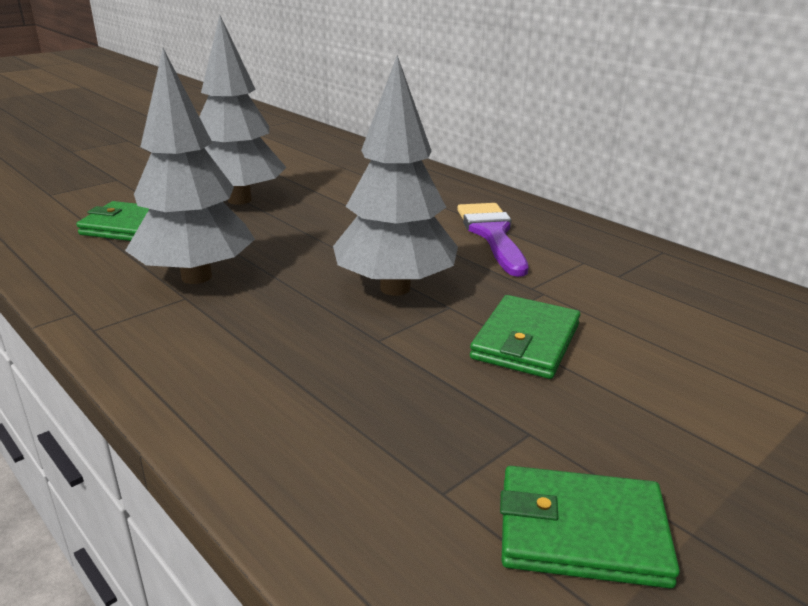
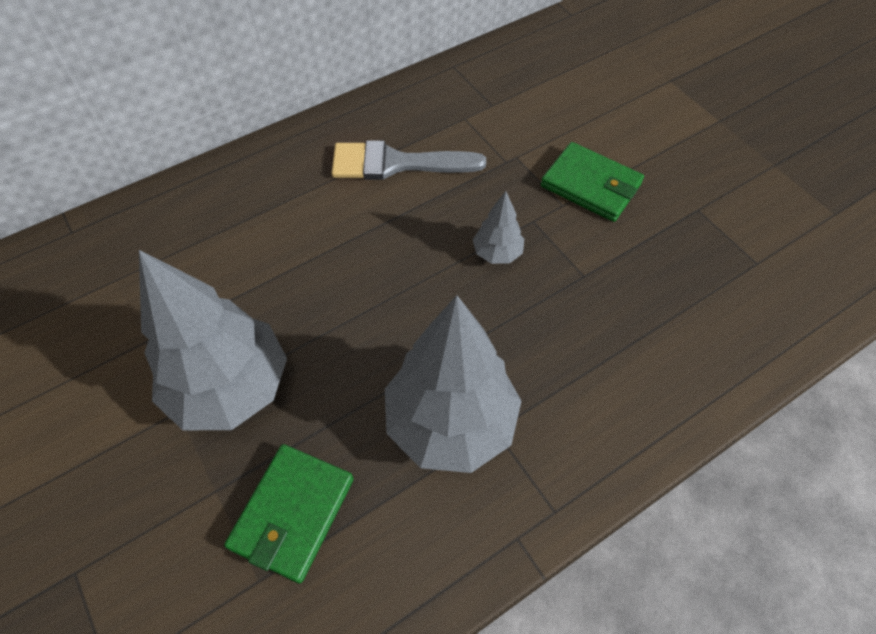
camera: 80 degrees left, 30 degrees up
(395, 288) = (497, 253): grey tree -> grey tree, size x0.45
(492, 234) = (396, 163): purple brush -> grey brush
(581, 532) = (780, 208): green wallet -> none

